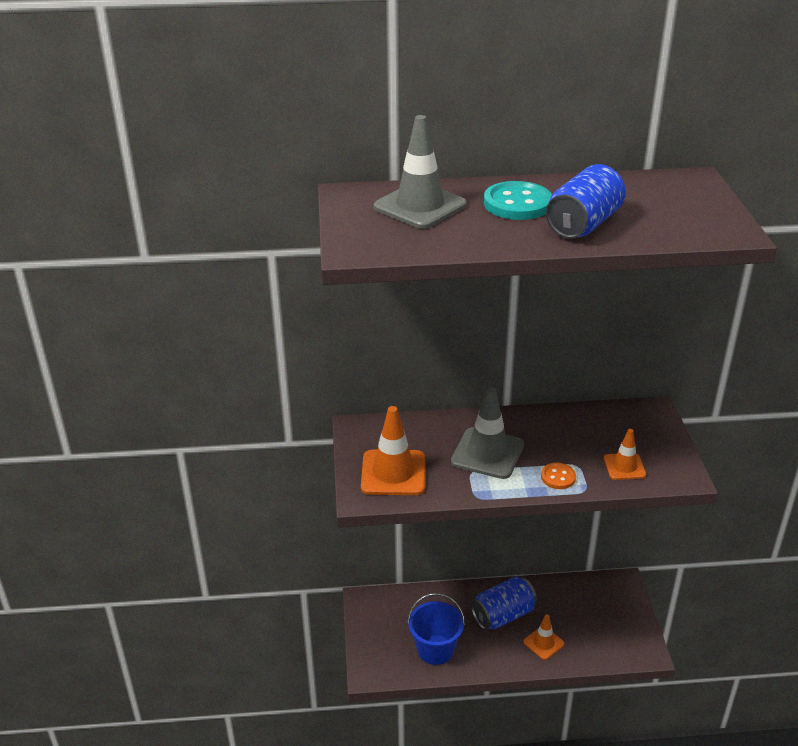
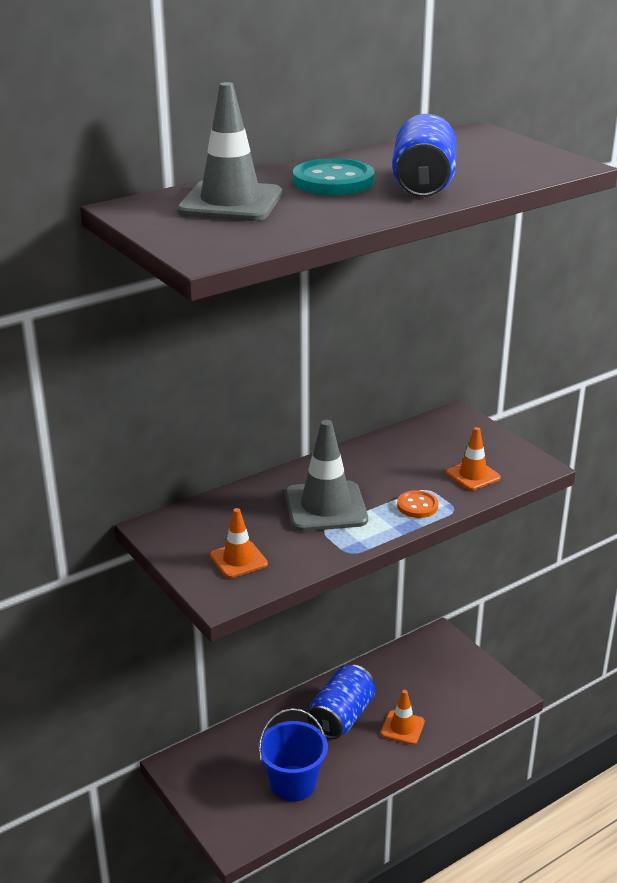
camera: 30 degrees left, 5 degrees down
(393, 473) = (238, 560): orange traffic cone -> orange traffic cone, size x0.58

